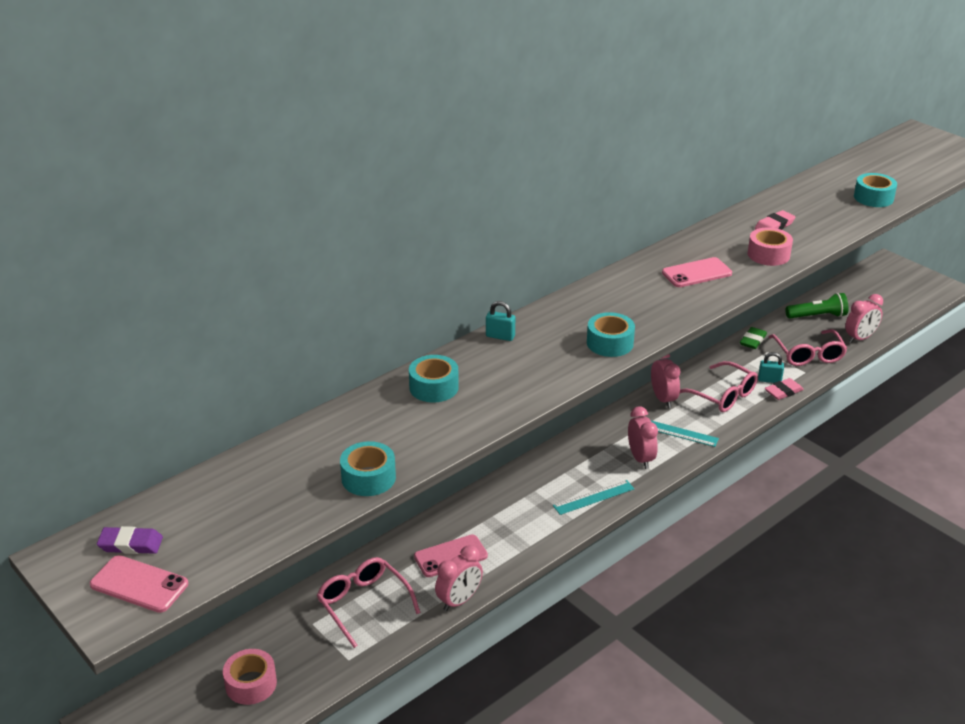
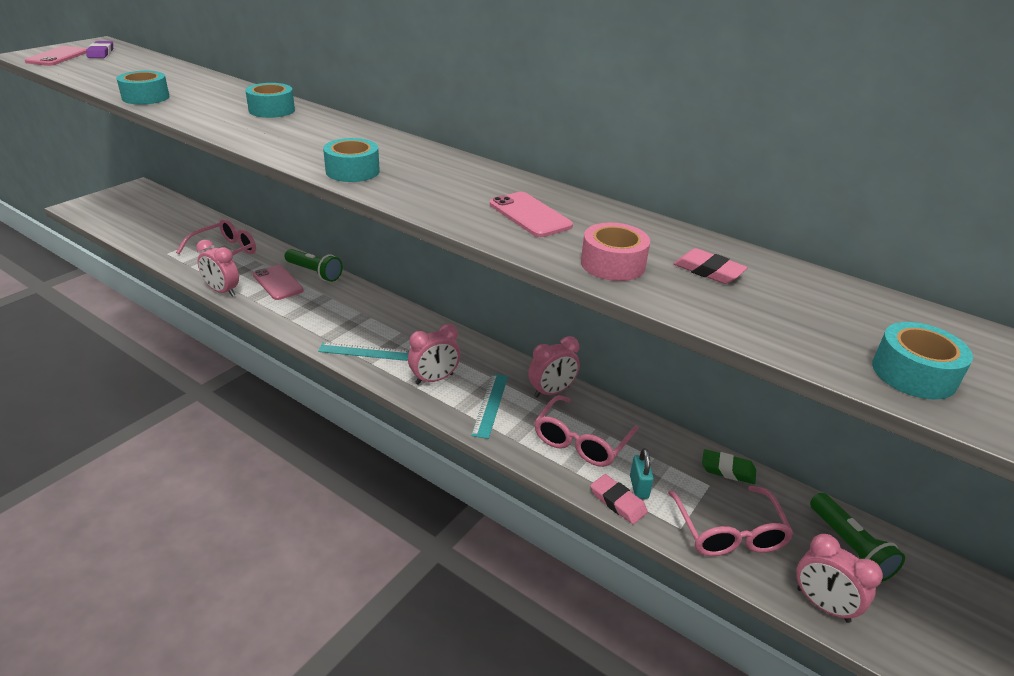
camera: 75 degrees right, 0 degrees up
(251, 684) = (153, 223): pink tape -> none
(434, 528) = (314, 272): none -> green flashlight
(500, 336) = (359, 128): turquoise padlock -> none
(593, 497) = (364, 351): turquoise ruler -> turquoise ruler turned 45 degrees counterclockwise
(808, 355) = (729, 533): pink glasses -> pink glasses turned 75 degrees counterclockwise

